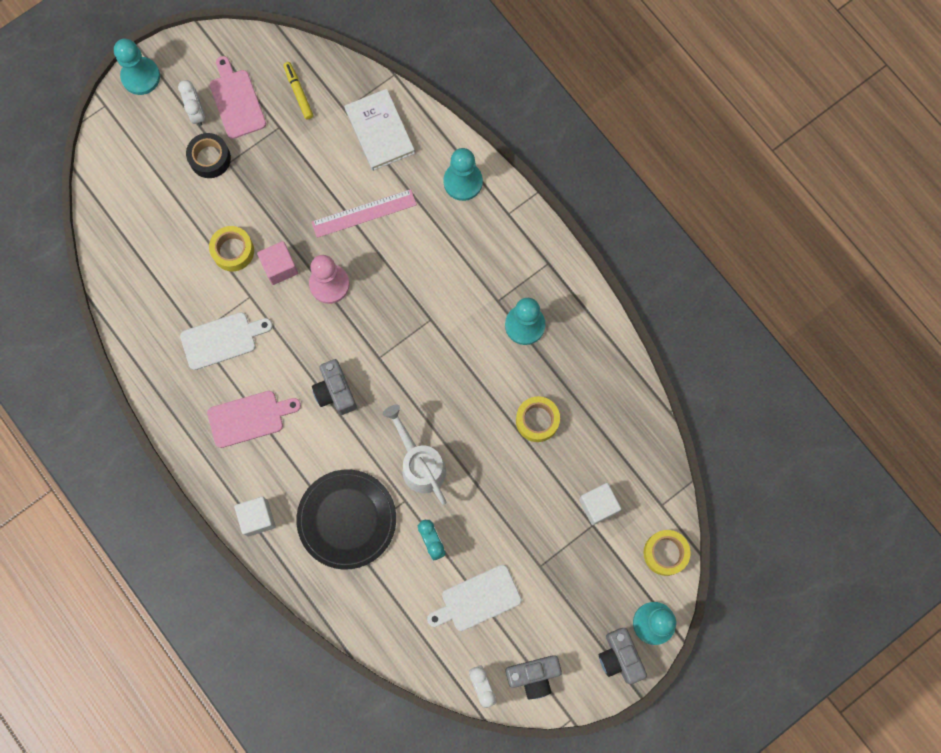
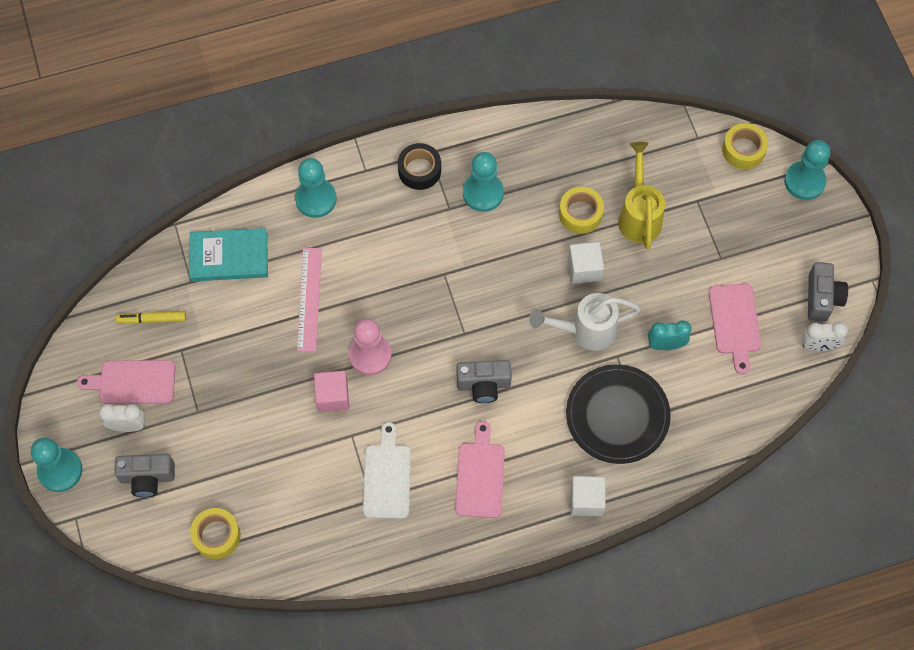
camera: 70 degrees left, 10 degrees down
(210, 158) = (185, 428): black tape -> black tape (419, 170)
(233, 251) = (296, 437): yellow tape -> yellow tape (216, 535)
(379, 131) = (229, 257): white book -> turquoise book
(477, 599) = (735, 322): white cutting board -> pink cutting board
(556, 475) = (639, 215): none -> yellow watering can
(598, 505) = (680, 190): white cube -> white cube (584, 269)
(620, 657) = (827, 220): grey camera -> grey camera (147, 478)

